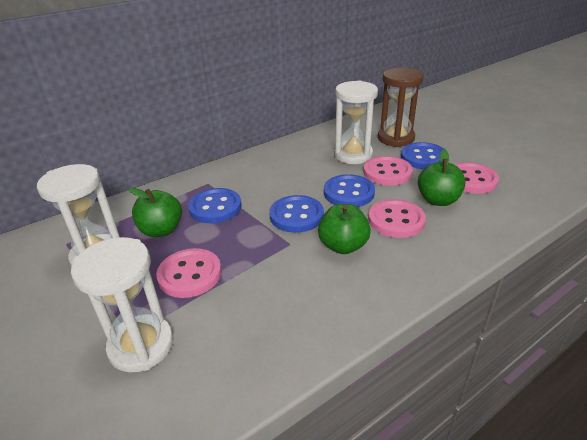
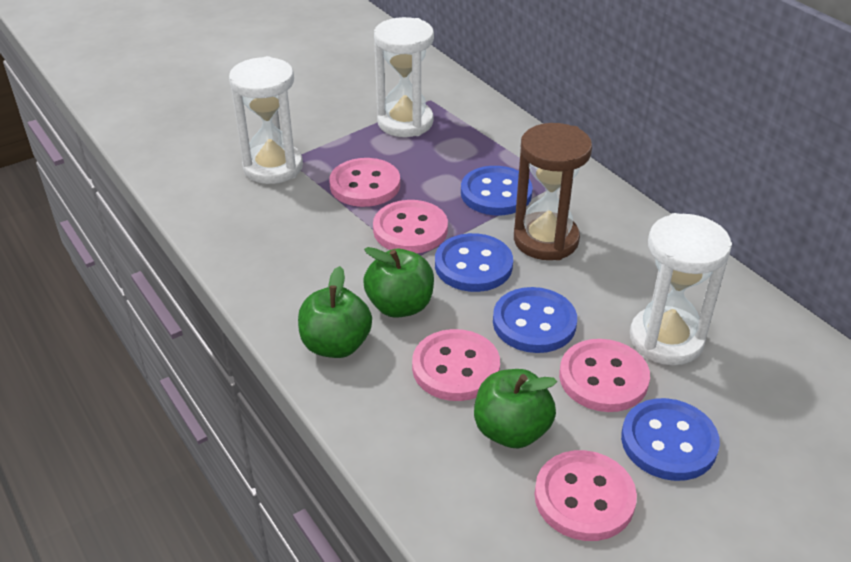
camera: 90 degrees right, 5 degrees up
(161, 230) = (448, 157): green apple -> green apple (336, 345)
(255, 245) = (410, 229): none -> pink button
(396, 138) = (751, 412): brown hourglass -> brown hourglass (546, 240)

